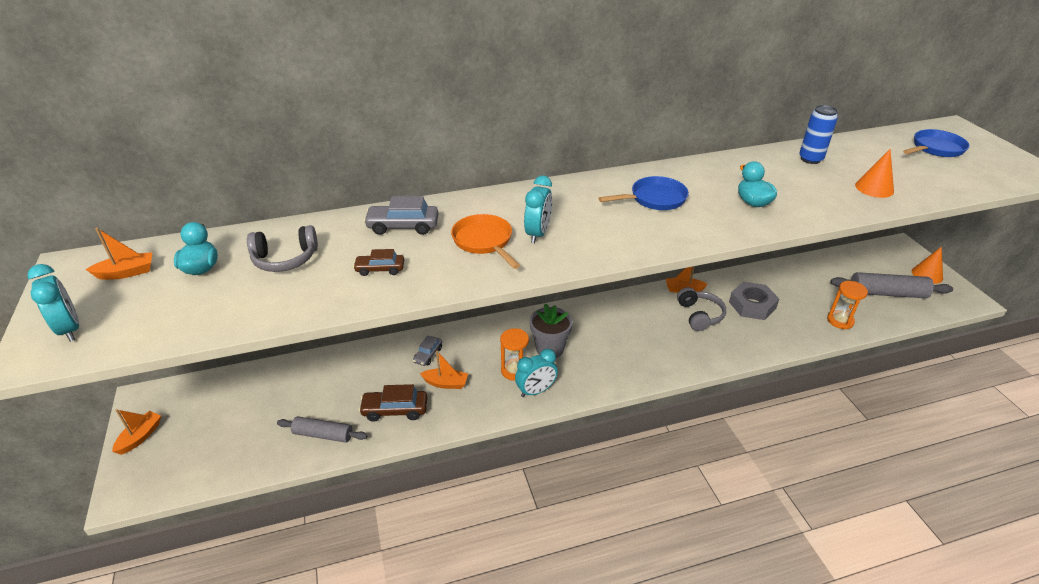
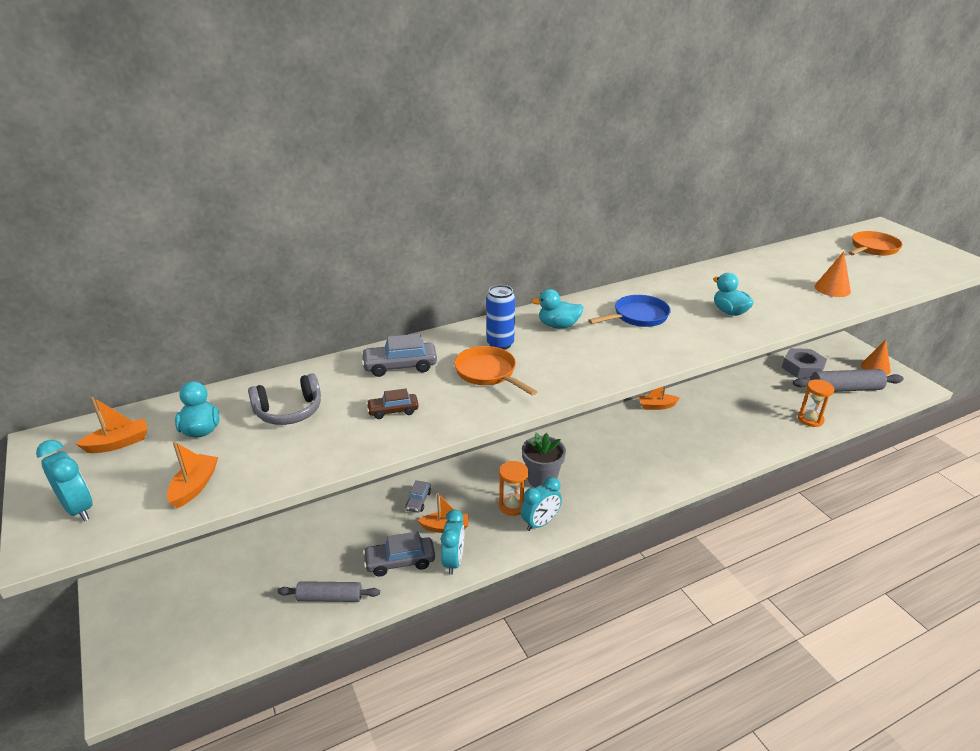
camera: 10 degrees left, 5 degrees down
(140, 437) = (122, 629): orange boat -> orange boat (194, 486)
(395, 410) = (400, 562): brown car -> grey car
(538, 234) = (538, 360): turquoise clock -> turquoise clock (453, 561)
(570, 200) = (558, 325): none -> turquoise duck
(699, 315) = (679, 429): grey headphones -> none
(752, 305) = (725, 414): grey nut -> grey nut (802, 368)
(810, 159) = (767, 267): blue can -> blue can (500, 344)
(935, 149) = (872, 248): blue pan -> orange pan

